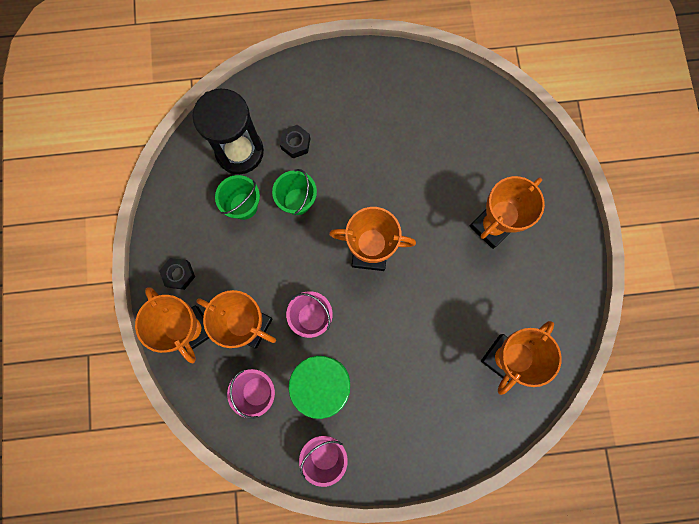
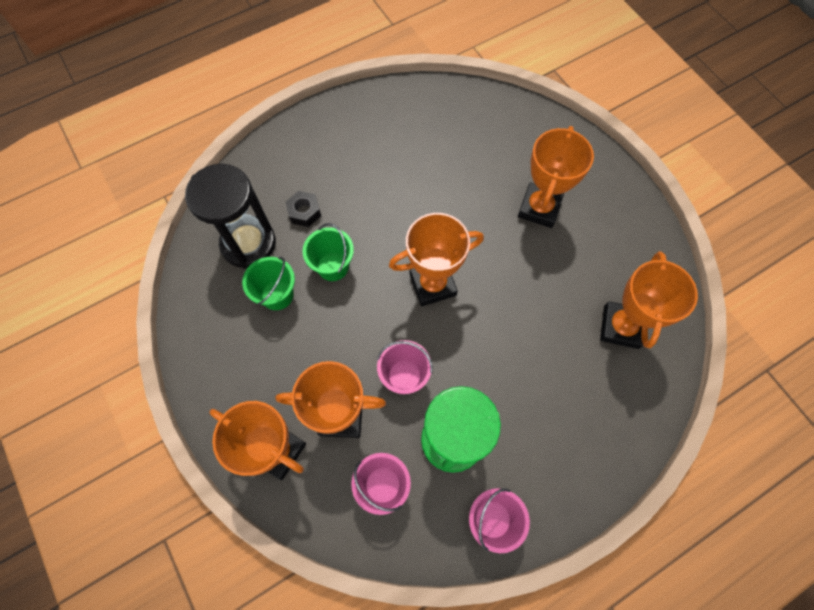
camera: 25 degrees left, 10 degrees down
(179, 274) = (236, 397): black nut -> none

